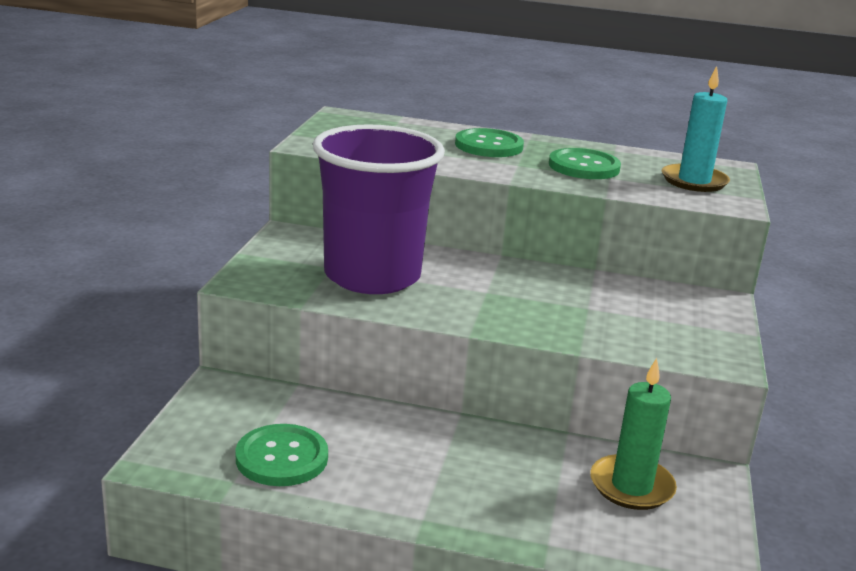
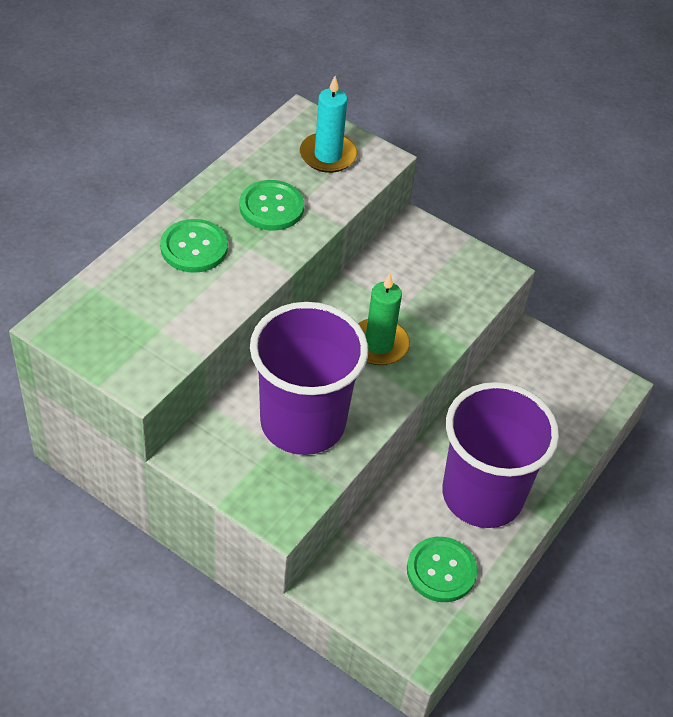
camera: 70 degrees left, 25 degrees up
(416, 472) = (482, 495): none -> purple cup
(631, 486) = (531, 384): green candle -> green candle (379, 344)

